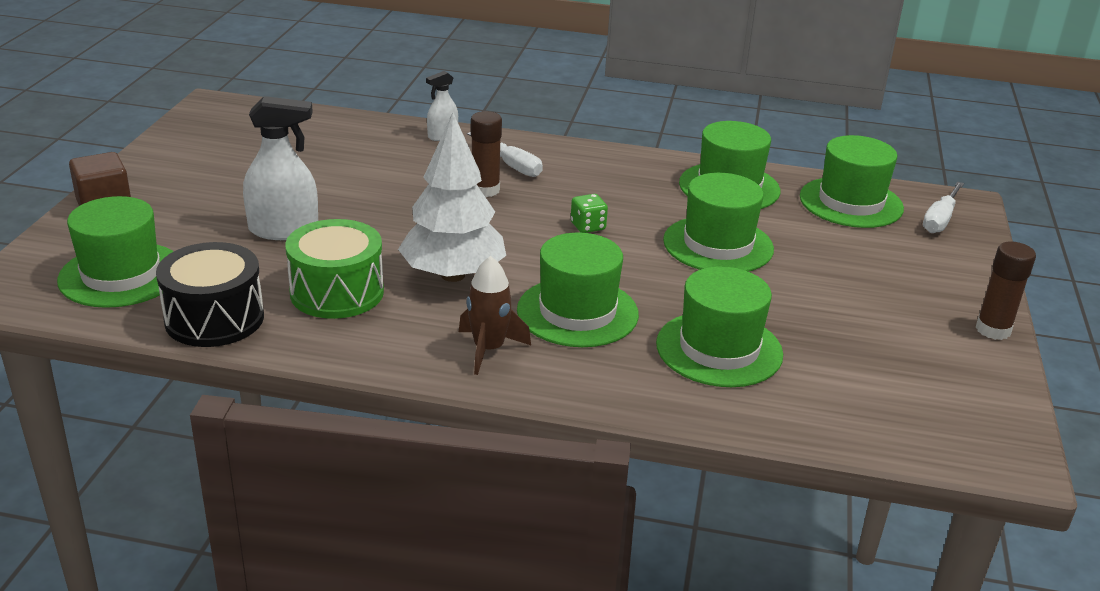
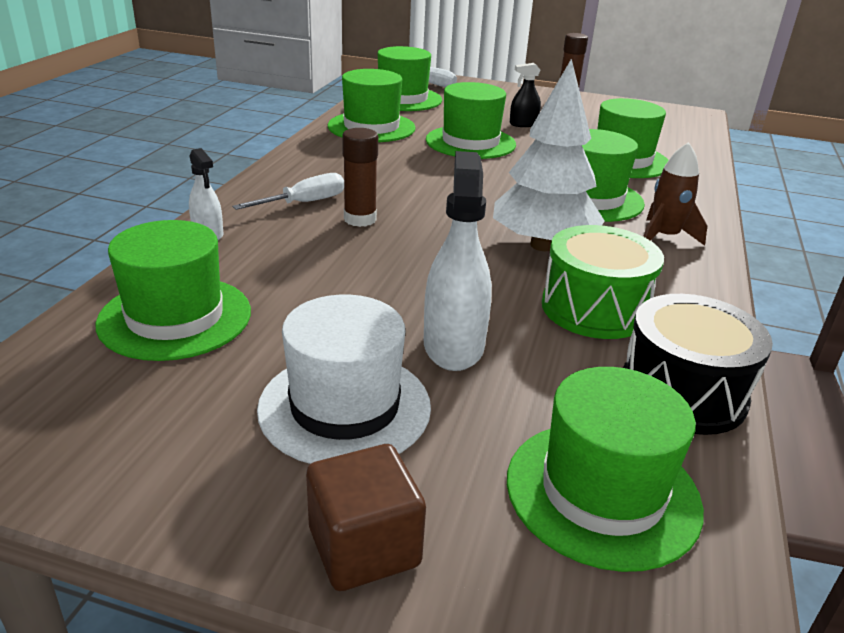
camera: 85 degrees left, 0 degrees up
(219, 195) = (345, 407): none -> white hat
(321, 139) = (175, 317): none -> green hat
(588, 226) = (441, 182): green dice -> none
(815, 283) = (523, 124): none -> black spray bottle

